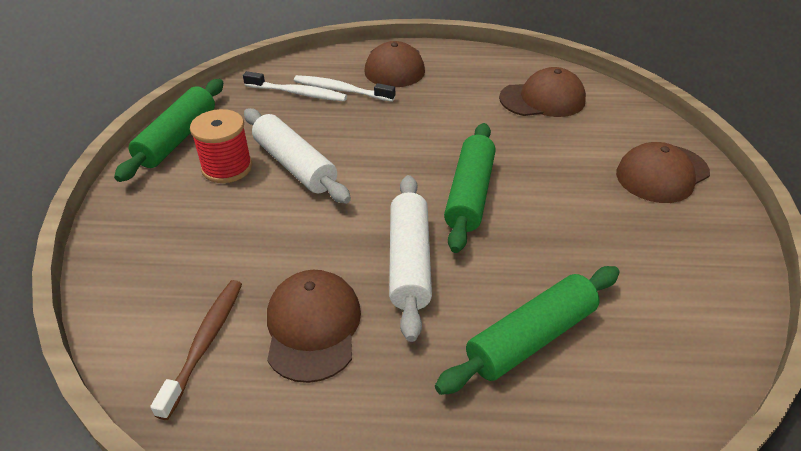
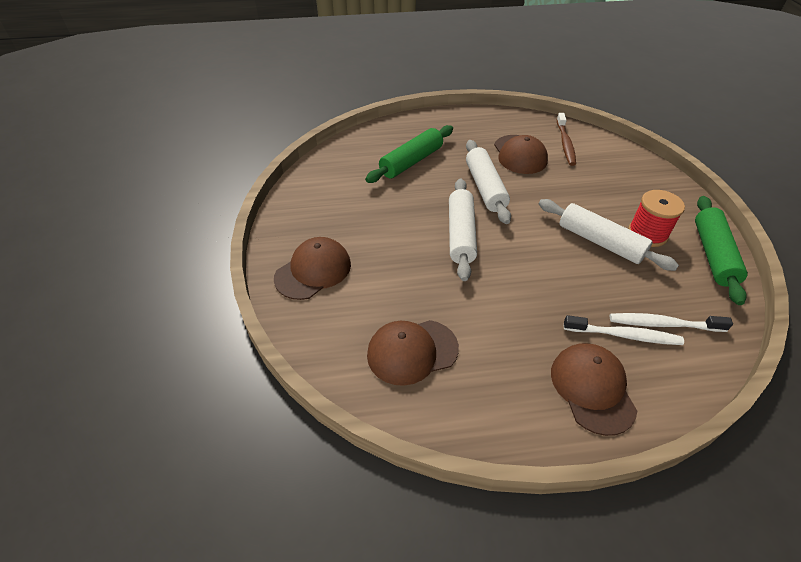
camera: 170 degrees right, 5 degrees up
(470, 194) = (461, 234): green rolling pin -> white rolling pin

